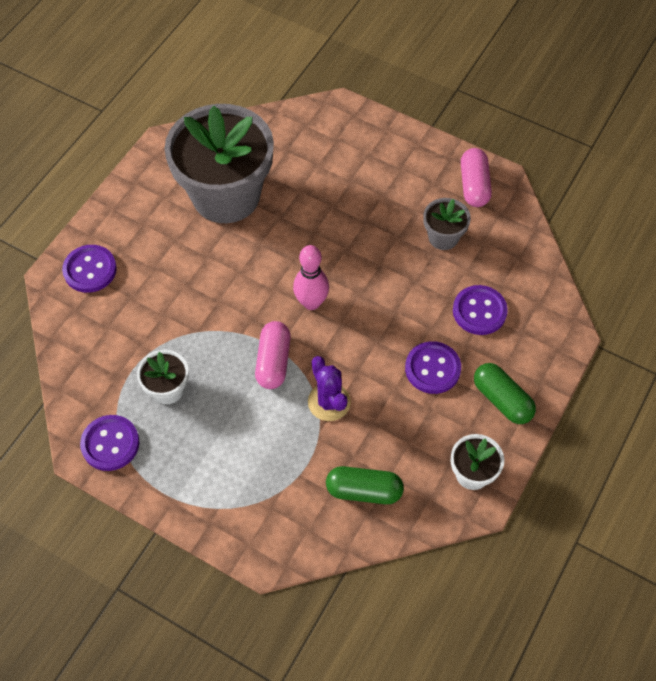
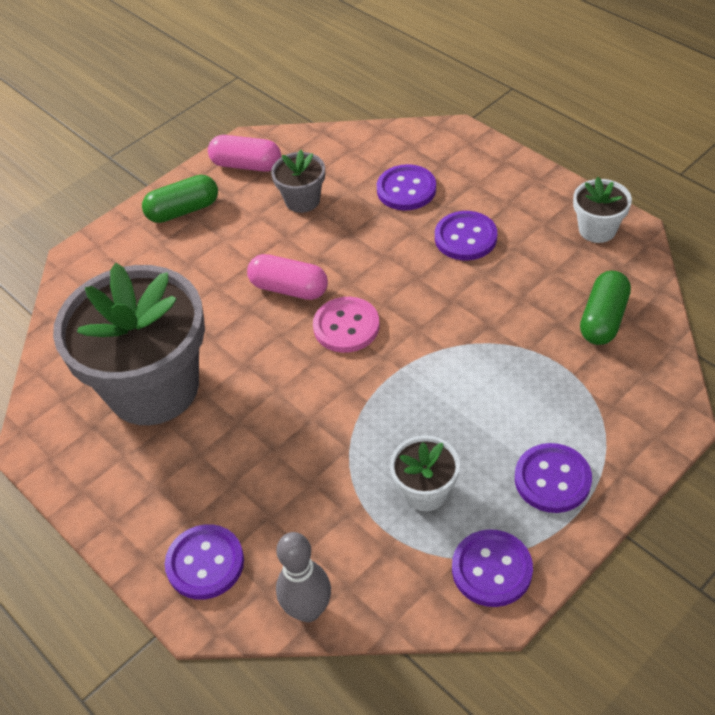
camera: 70 degrees left, 10 degrees down
(64, 338) = (308, 610): none -> grey bowling pin
(193, 473) = (552, 479): none -> purple button
(273, 361) = (416, 375): pink capsule -> pink capsule (289, 288)
(311, 302) = (346, 326): pink bowling pin -> pink button
(329, 402) = (485, 331): purple cactus -> none
(502, 400) = (516, 192): green capsule -> green capsule (183, 210)

